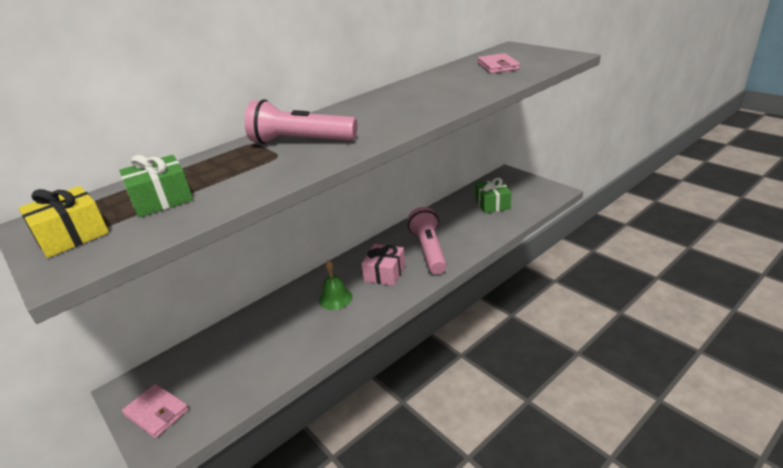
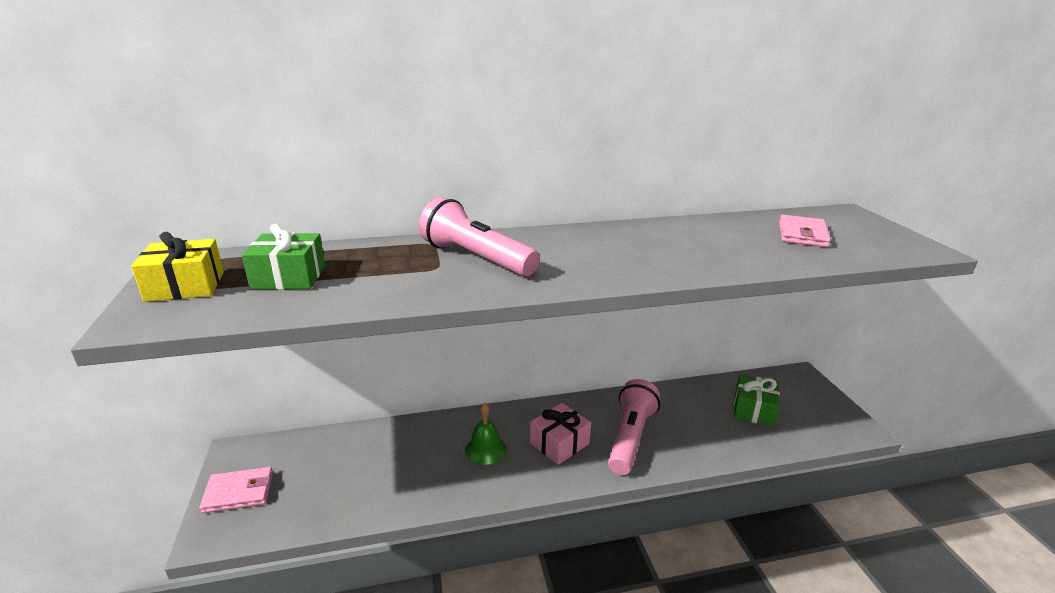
camera: 25 degrees right, 5 degrees down
(157, 412) = (239, 492): pink wallet -> pink wallet turned 75 degrees counterclockwise

